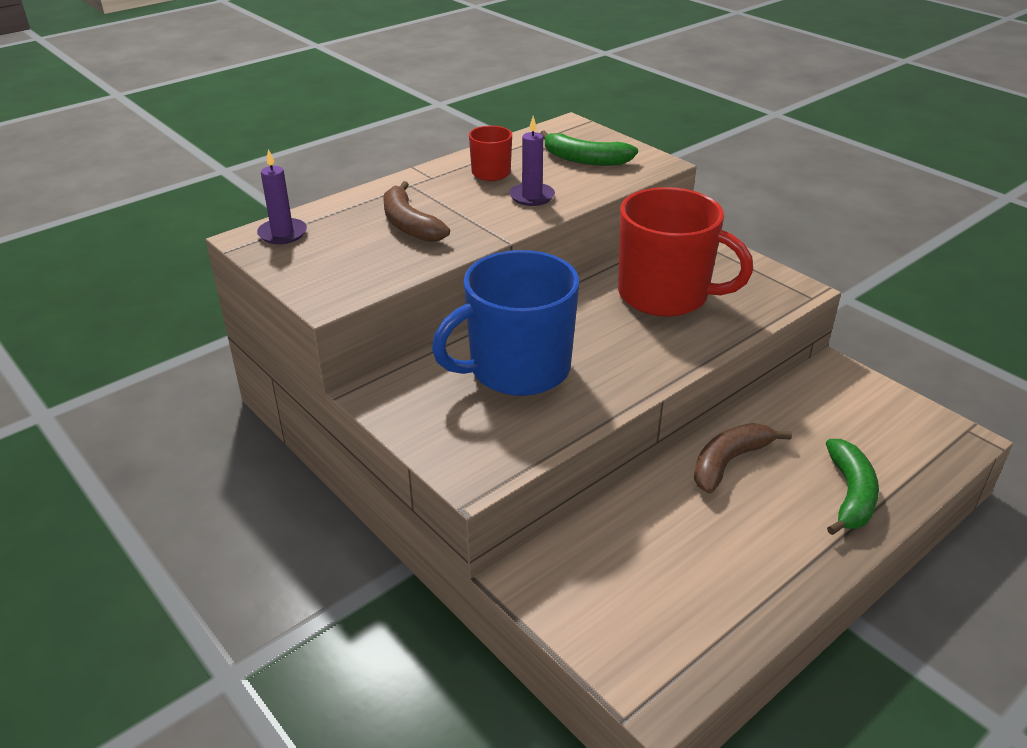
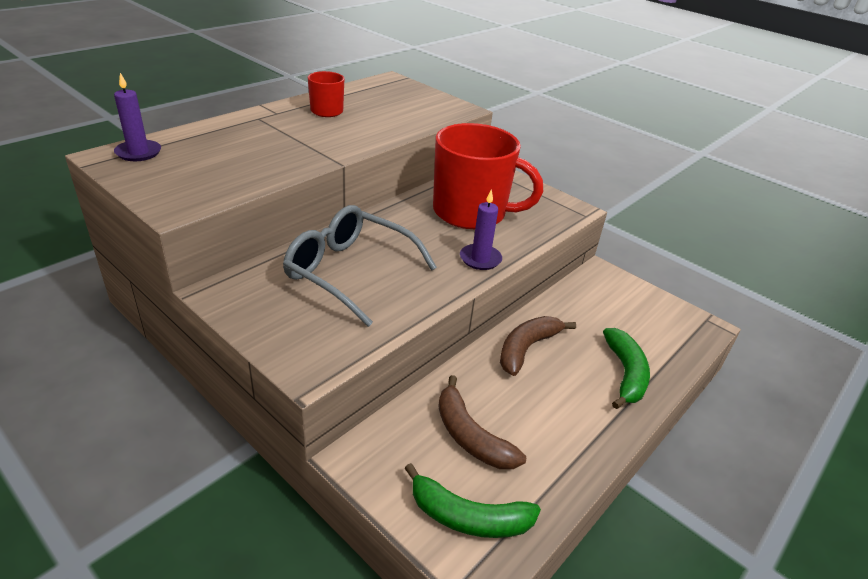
camera: 10 degrees left, 0 degrees up
(409, 224) = (255, 148): brown banana -> brown banana (470, 436)
(517, 369) = (349, 272): blue mug -> grey glasses
(532, 196) = (361, 130): purple candle -> purple candle (480, 259)
(585, 159) = (404, 104): green banana -> green banana (468, 517)

